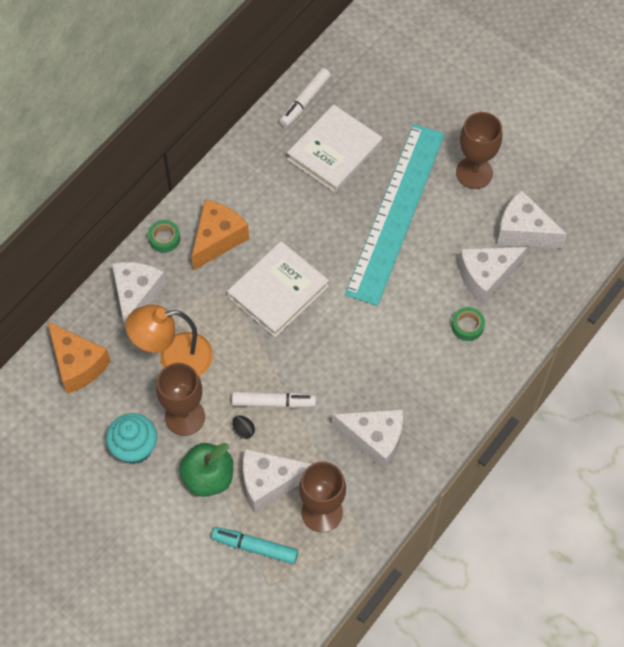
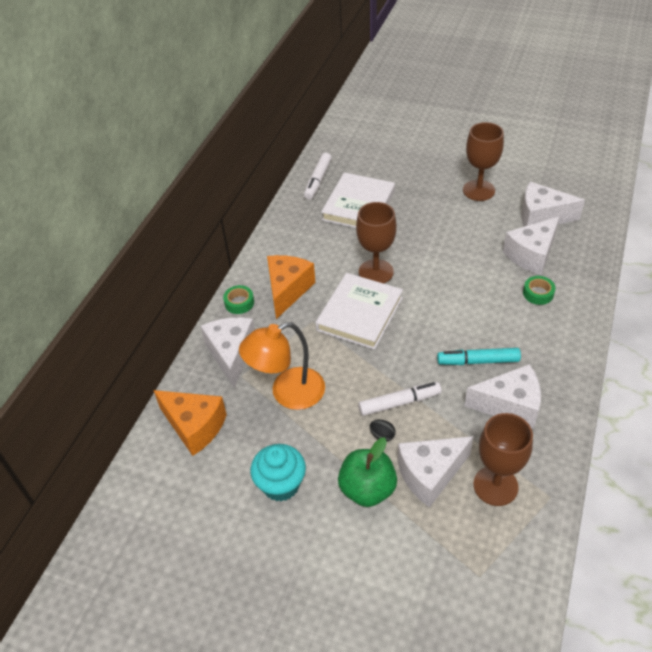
camera: 15 degrees left, 15 degrees down
(185, 417) = (319, 441): brown goblet -> brown goblet (376, 272)
(255, 547) = (446, 542): turquoise marker -> turquoise marker (478, 361)
(396, 212) = (431, 231): turquoise ruler -> none

